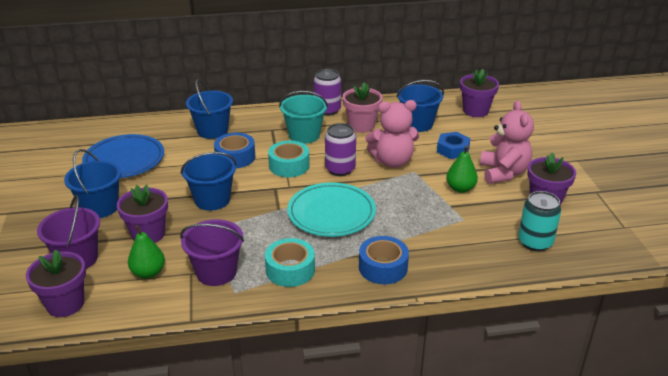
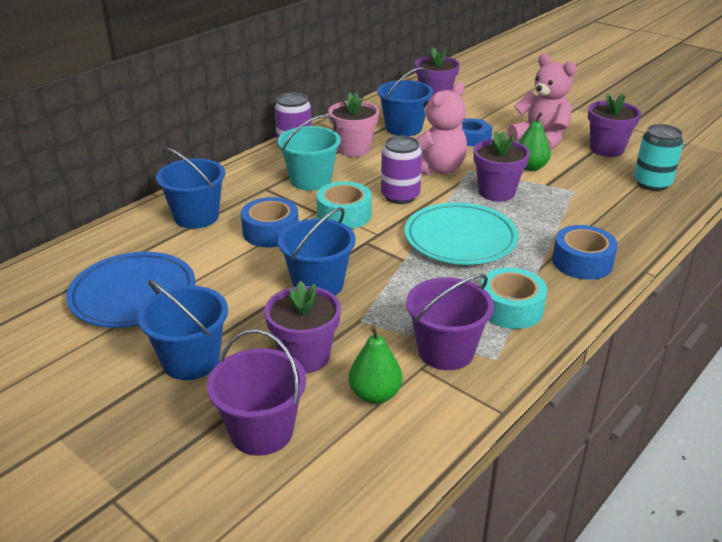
camera: 40 degrees left, 0 degrees up
(65, 304) = (335, 488): purple flower pot -> purple flower pot (496, 192)

